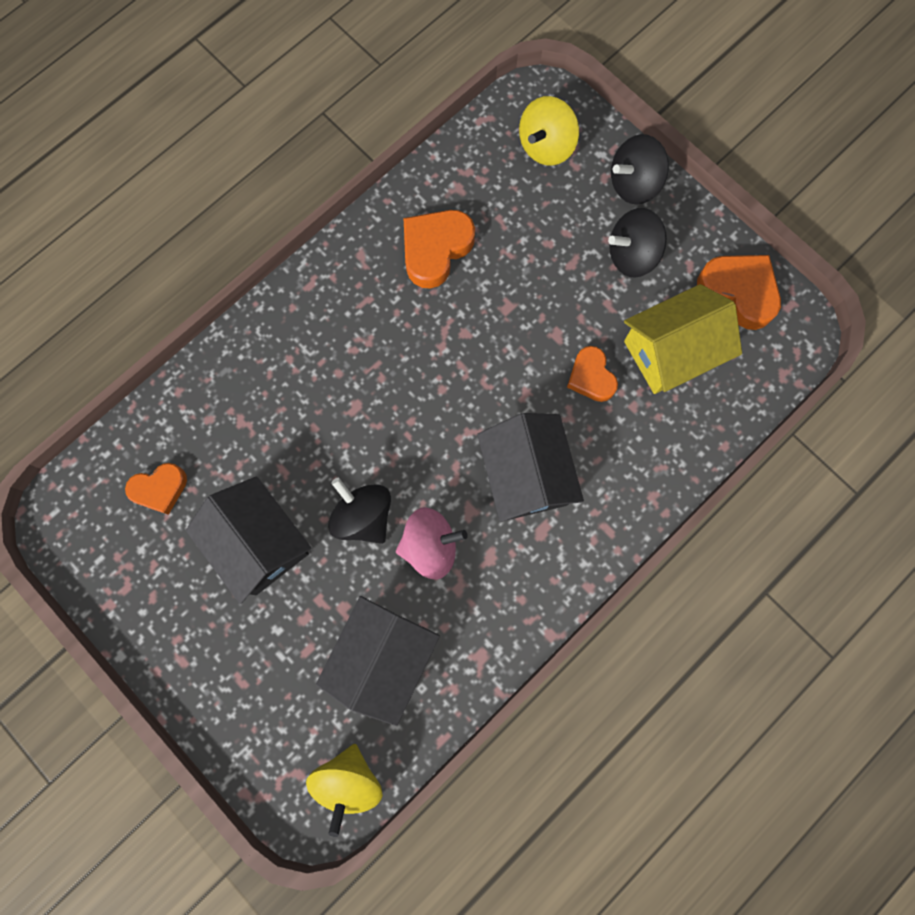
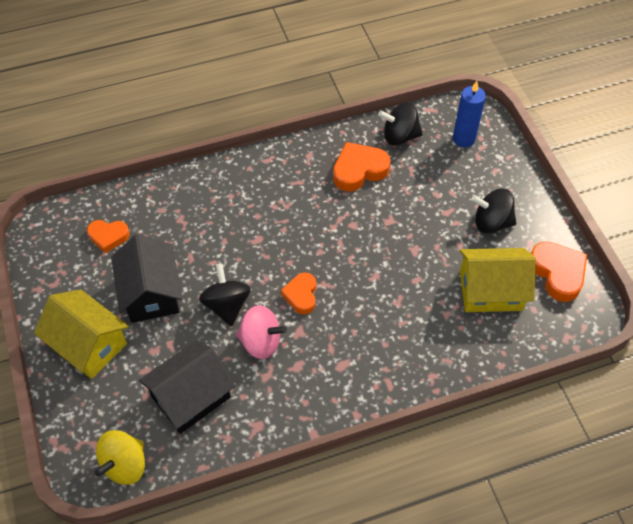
camera: 25 degrees right, 20 degrees down
(217, 649) = (88, 344): none -> yellow house
(526, 475) = (349, 326): black house -> none
(546, 146) = (463, 139): yellow spinning top -> blue candle
(591, 377) = (425, 284): orange heart -> orange heart (301, 295)
(633, 184) = (513, 181): black spinning top -> black spinning top (399, 136)

